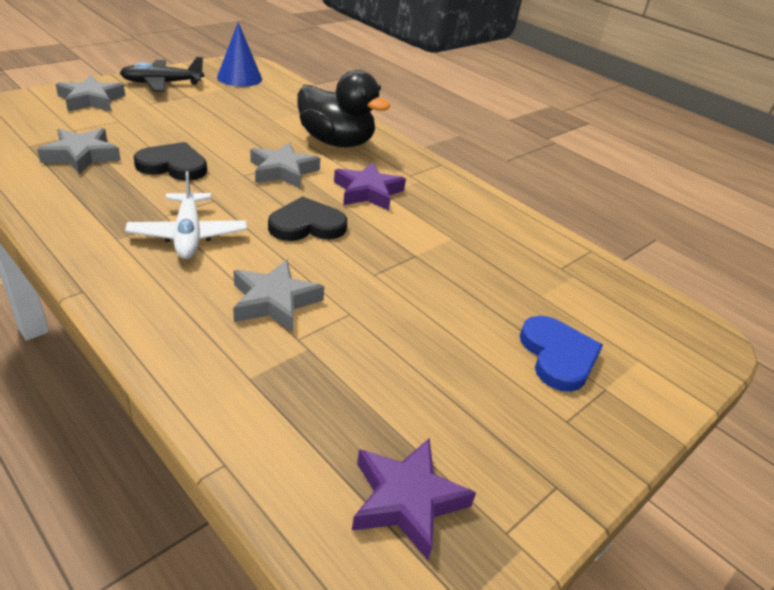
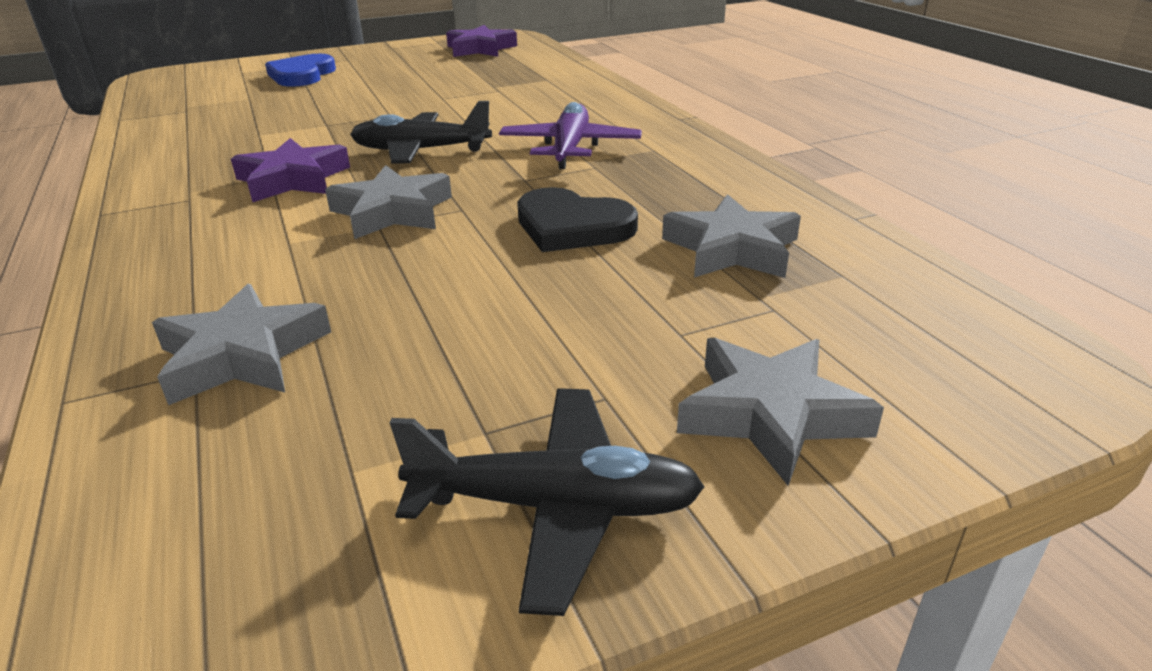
camera: 155 degrees left, 5 degrees down
(188, 235) = (570, 148): white plane -> purple plane
(239, 78) = (245, 547): blue cone -> none
(274, 301) = (504, 105): grey star -> grey star (242, 355)
(307, 225) = (421, 151): black heart -> black plane
(336, 142) = (231, 261): black duck -> none

